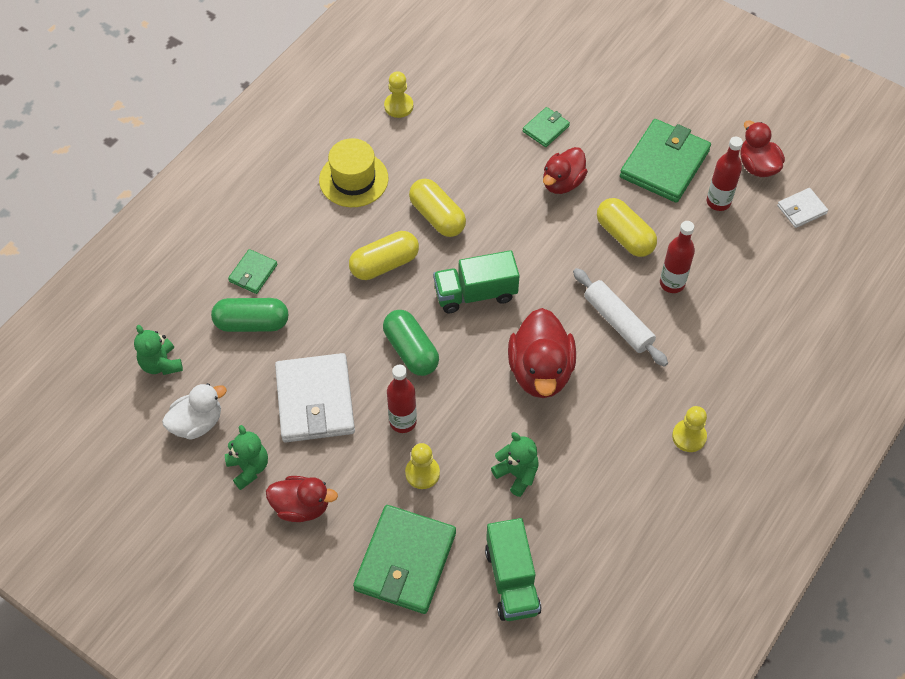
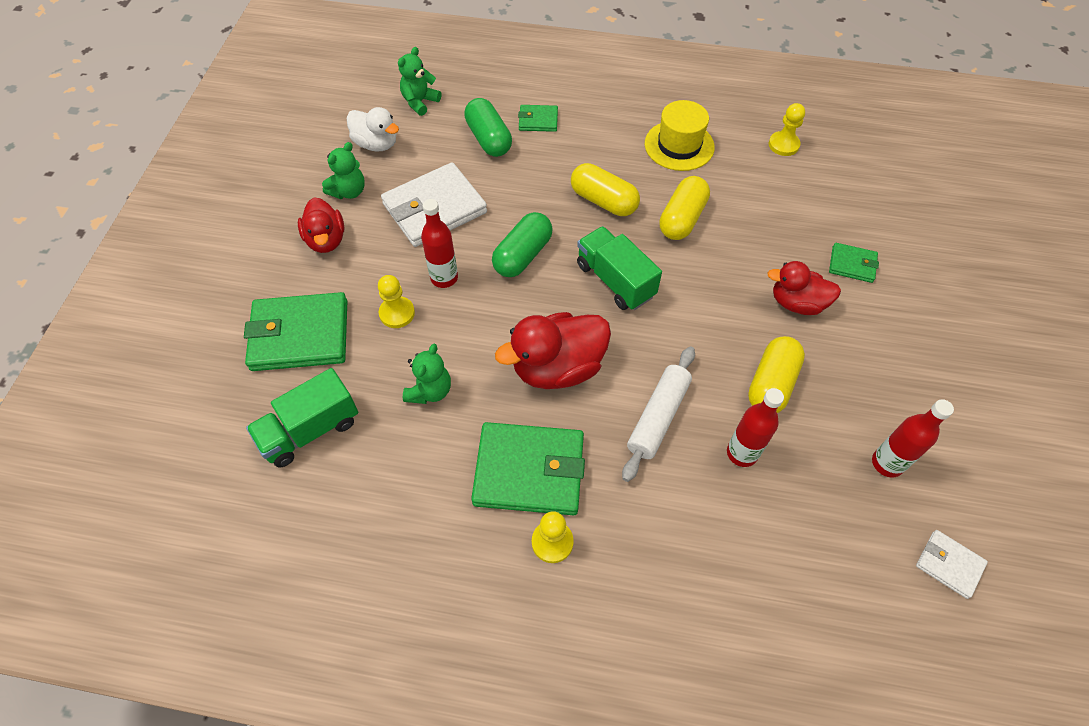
camera: 65 degrees right, 0 degrees up
(664, 164) = (895, 388): green wallet -> green wallet (529, 471)
(757, 166) = (972, 489): red duck -> none

